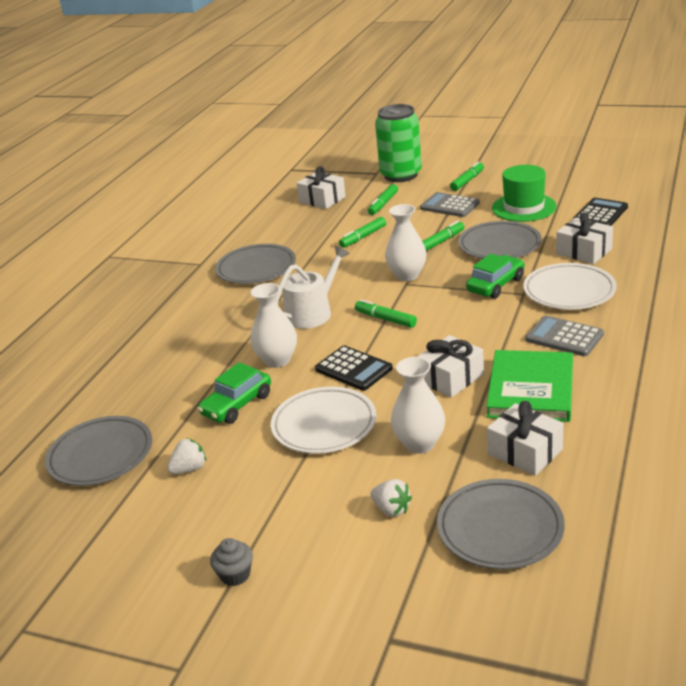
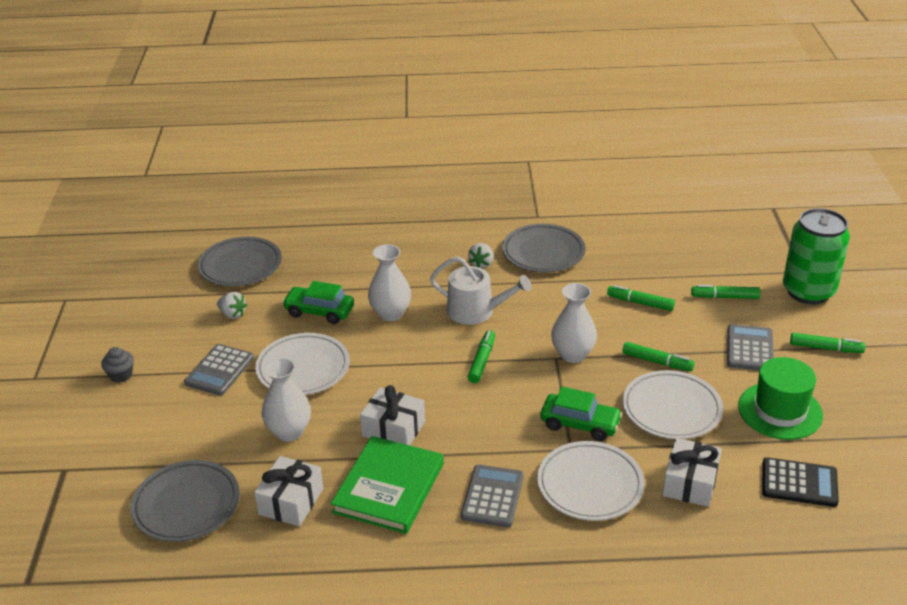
camera: 65 degrees right, 5 degrees up
(285, 487) = (219, 370): none -> grey calculator
(322, 199) = (711, 251): white gift -> none
(353, 369) = (390, 363): black calculator -> none
(391, 509) = (201, 436): white strawberry -> white strawberry (481, 264)
(499, 245) = (671, 409): grey plate -> white plate
(531, 390) = (389, 488): green book -> green book turned 60 degrees counterclockwise

